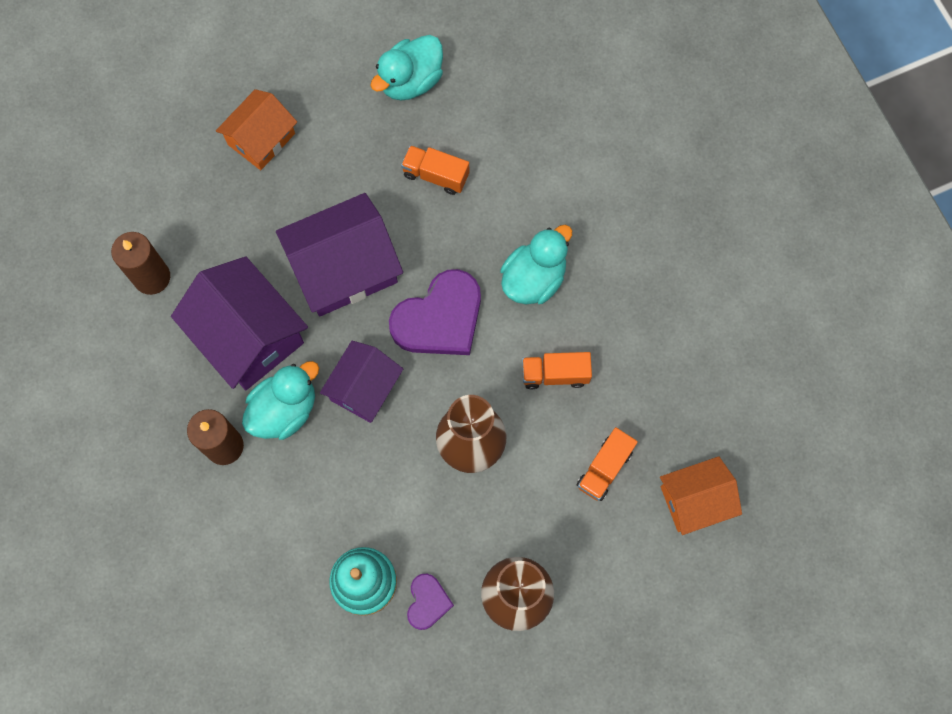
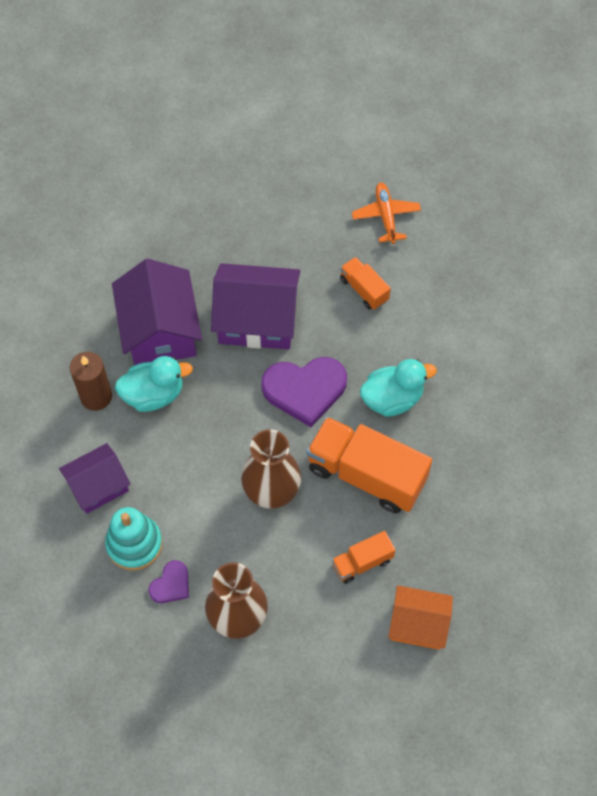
camera: 30 degrees right, 10 degrees down
(152, 277) = (119, 257): brown candle -> none
(261, 139) = (253, 203): orange house -> none
(364, 388) = (219, 410): purple house -> purple house (98, 486)
(410, 81) = (386, 216): turquoise duck -> orange plane
(555, 374) = (366, 475): orange truck -> orange truck, size x2.00

